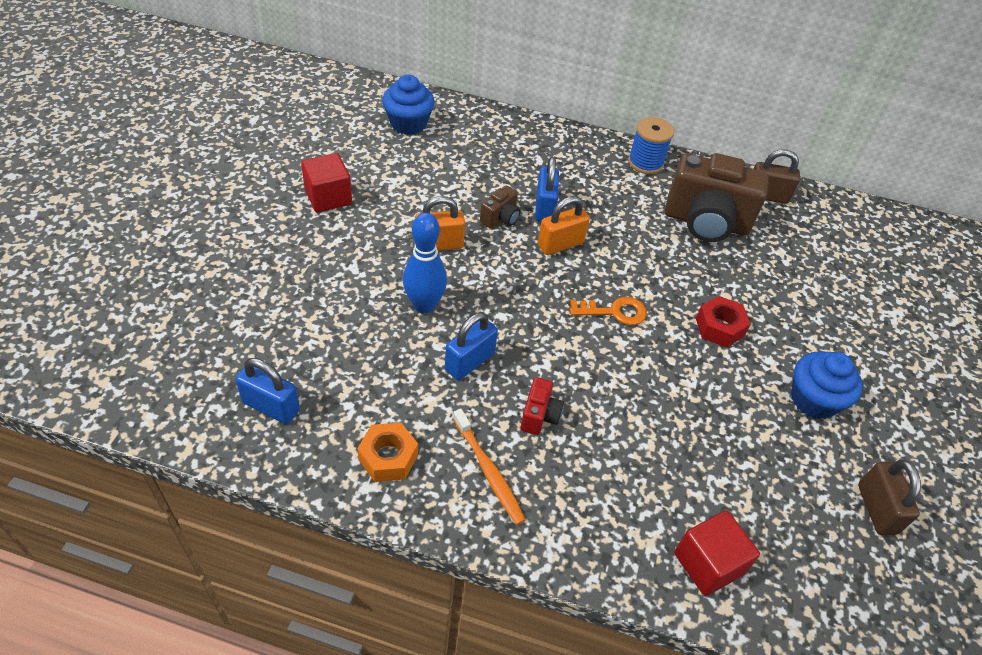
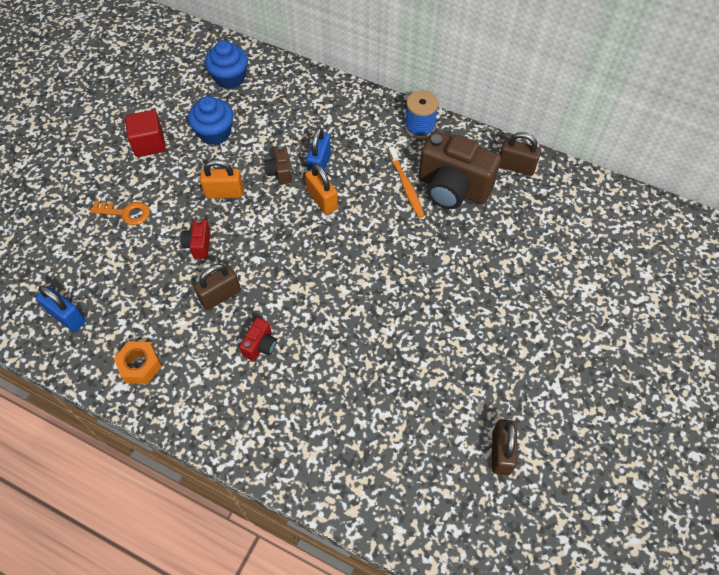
camera: 15 degrees right, 10 degrees up
(424, 305) = (198, 245): blue bowling pin -> red camera
(469, 362) = (220, 296): blue padlock -> brown padlock
(489, 471) = (209, 385): orange toothbrush -> orange toothbrush (406, 186)
(500, 218) = (280, 172): brown camera -> brown camera turned 120 degrees clockwise
(560, 244) = (322, 200): orange padlock -> orange padlock turned 75 degrees clockwise
(614, 312) = (346, 264): orange key -> orange key (125, 213)
(708, 563) = (350, 477): red cube -> none
(719, 327) = (429, 286): red nut -> none
(813, 400) = (485, 356): blue cupcake -> blue cupcake (215, 133)

